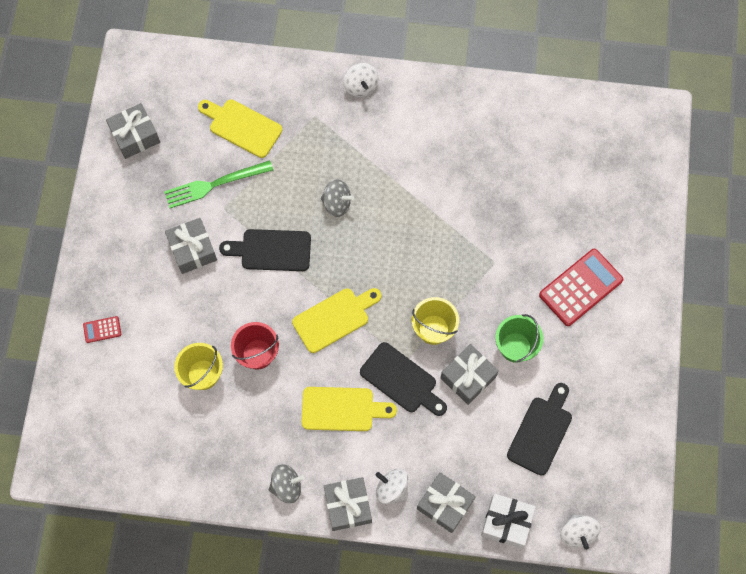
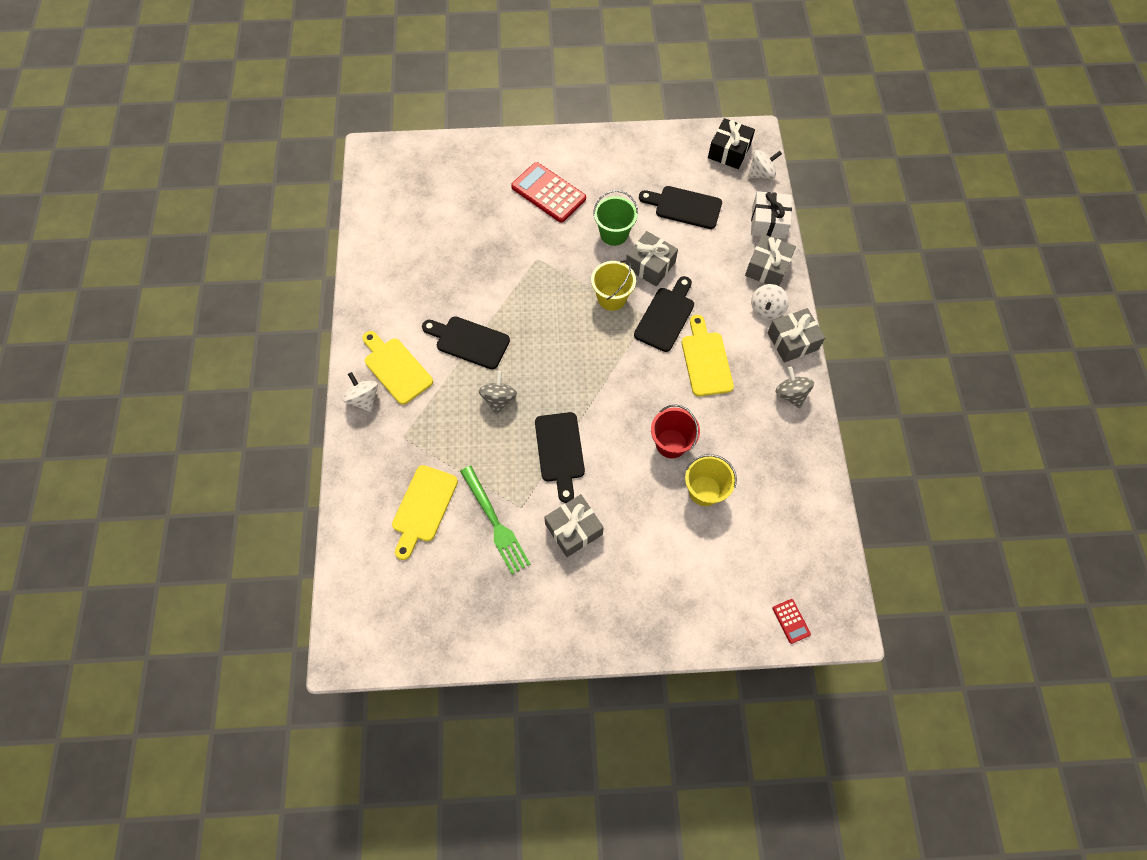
camera: 100 degrees left, 5 degrees down
(102, 329) = (681, 604): red calculator -> red calculator (791, 621)
(135, 136) = (447, 623): grey gift -> none
(334, 318) = (619, 381): yellow cutting board -> yellow cutting board (396, 368)
(360, 86) = (364, 399): white spinning top -> white spinning top turned 90 degrees counterclockwise
(406, 184) = (469, 341): none -> black cutting board
(616, 503) = (729, 151): none -> black gift

